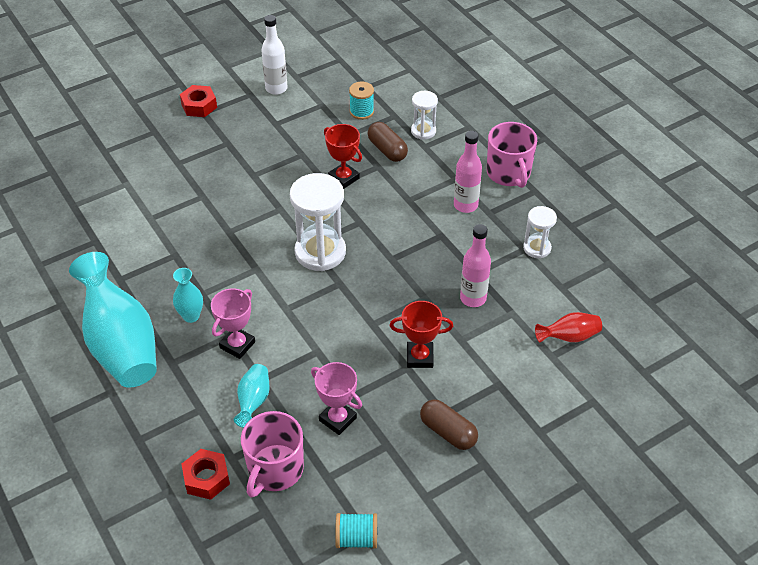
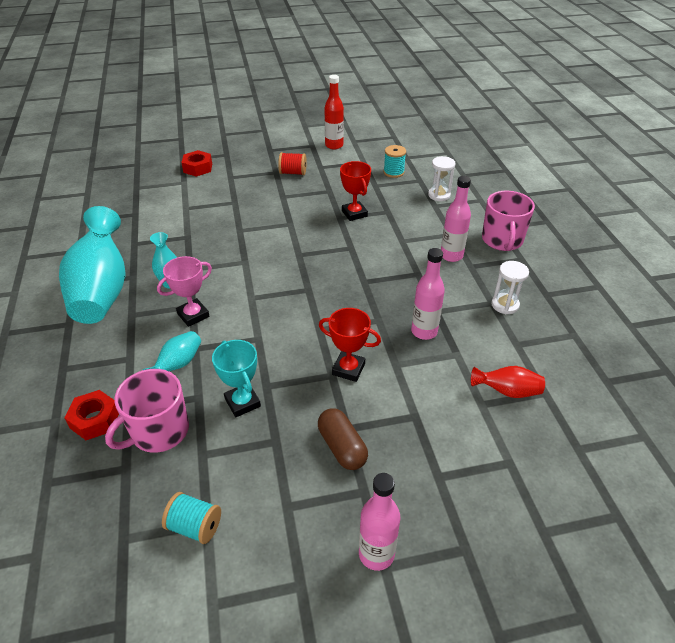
camera: 20 degrees right, 5 degrees down
(199, 106) = (269, 145): red nut -> red nut (198, 168)
(248, 139) = (293, 173): none -> red spool
(276, 88) = (334, 145): white bottle -> red bottle
(320, 252) = (305, 262): white hourglass -> none
(337, 419) = (242, 402): pink trophy -> turquoise trophy
(387, 150) = (401, 202): brown capsule -> none
(516, 510) = (376, 554): none -> pink bottle

